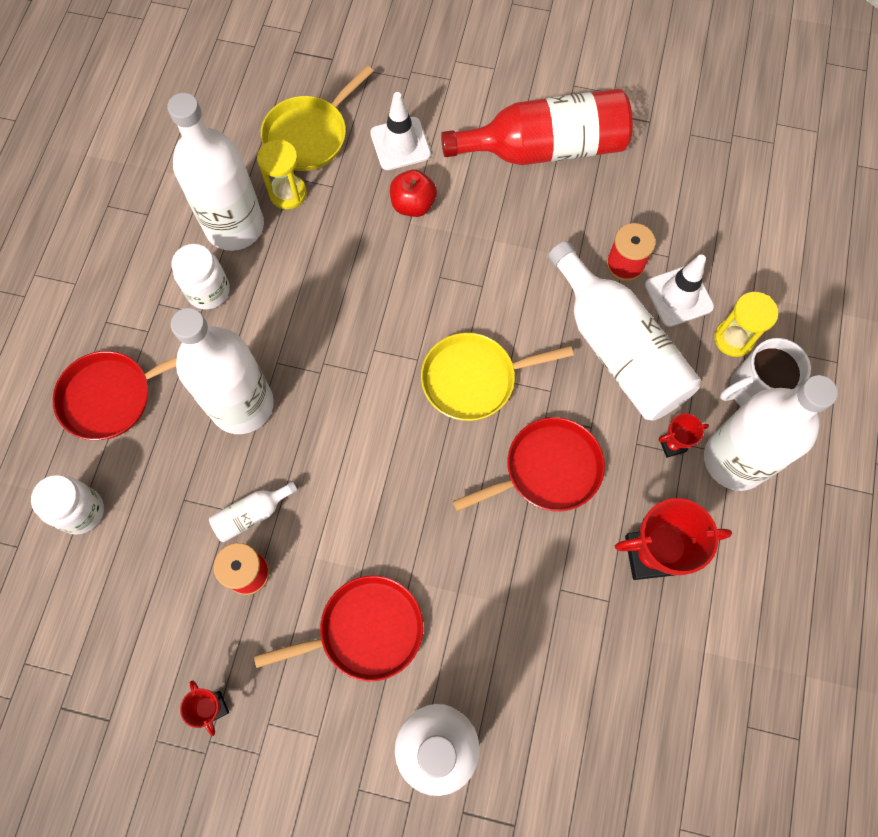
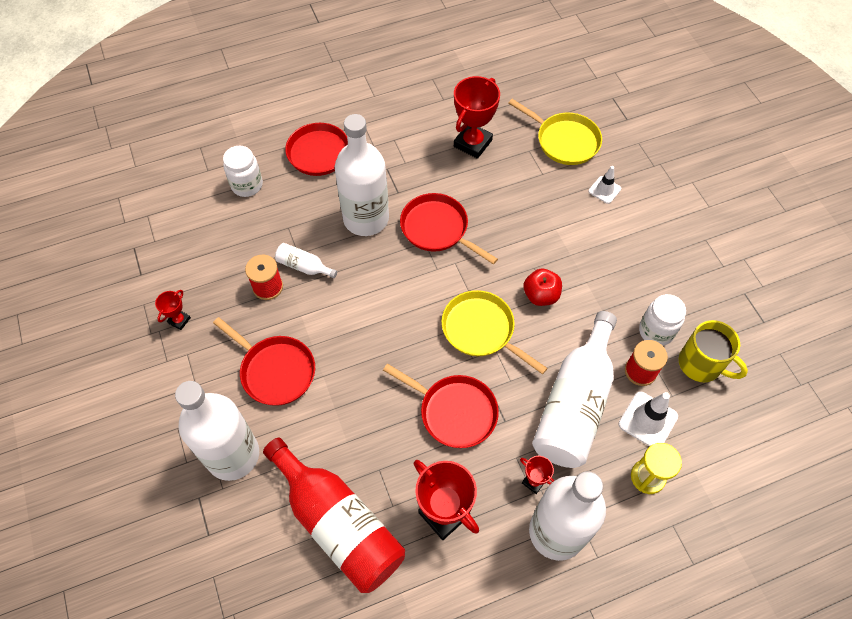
camera: 55 degrees right, 10 degrees down
(208, 291) = (421, 157): white jar -> white jar (656, 331)
(234, 226) = (472, 143): white bottle -> red trophy
(288, 193) = (517, 155): yellow hourglass -> none
(309, 135) = (564, 141): yellow pan -> yellow pan turned 150 degrees counterclockwise
(316, 339) = (437, 229): none -> red pan
(400, 144) = (604, 190): white traffic cone -> white traffic cone, size x0.64
(413, 205) = (569, 223): red apple -> red apple (540, 295)
(544, 148) = (680, 271): red bottle -> red bottle (338, 523)
(655, 207) = (701, 364): none -> yellow mug
(753, 390) = (620, 514): white mug -> none

